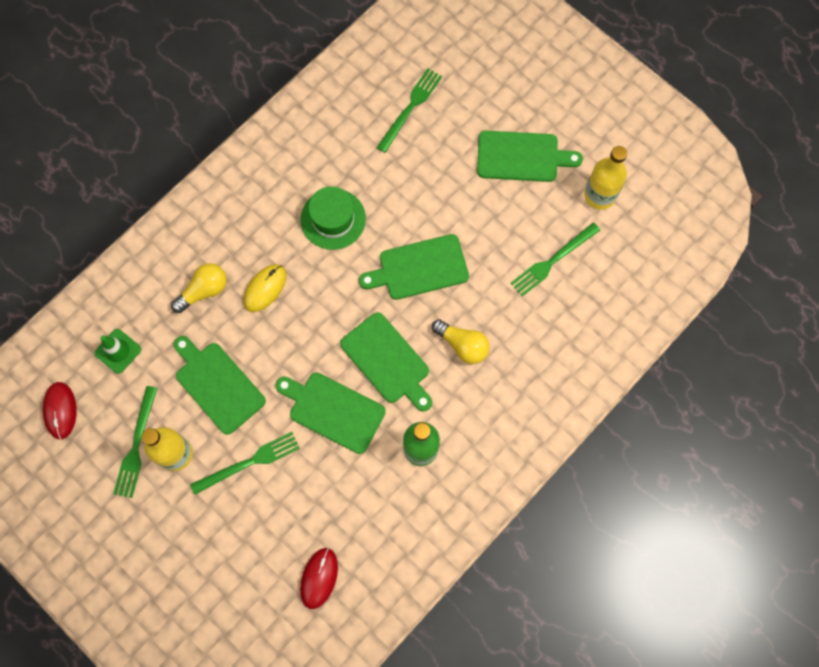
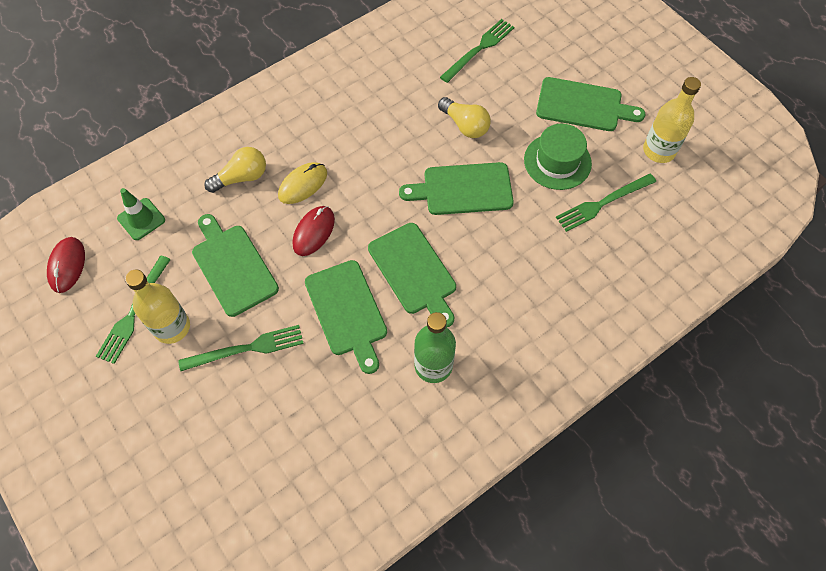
camera: 10 degrees right, 10 degrees down
(319, 578) = (294, 485): red mouse -> red mouse (313, 232)
(333, 219) = (384, 133): green hat -> green hat (557, 161)
(333, 411) = (347, 311): green cutting board -> green cutting board turned 150 degrees counterclockwise
(462, 345) = (496, 269): yellow light bulb -> yellow light bulb (465, 125)

